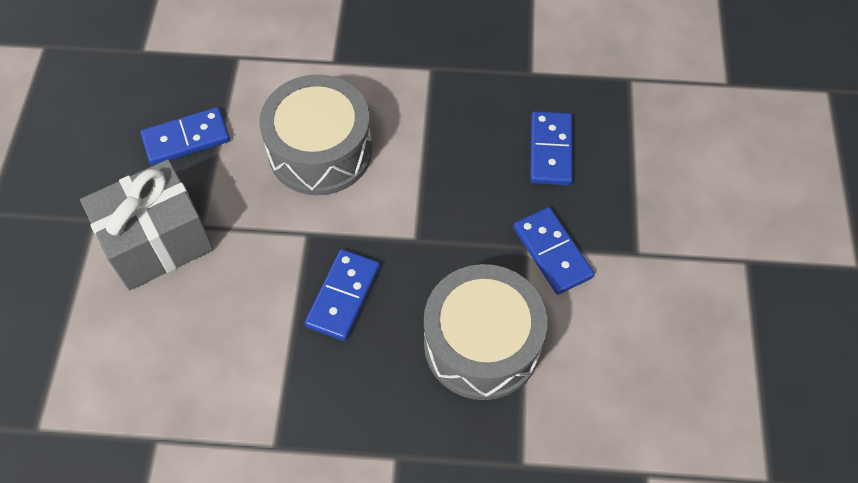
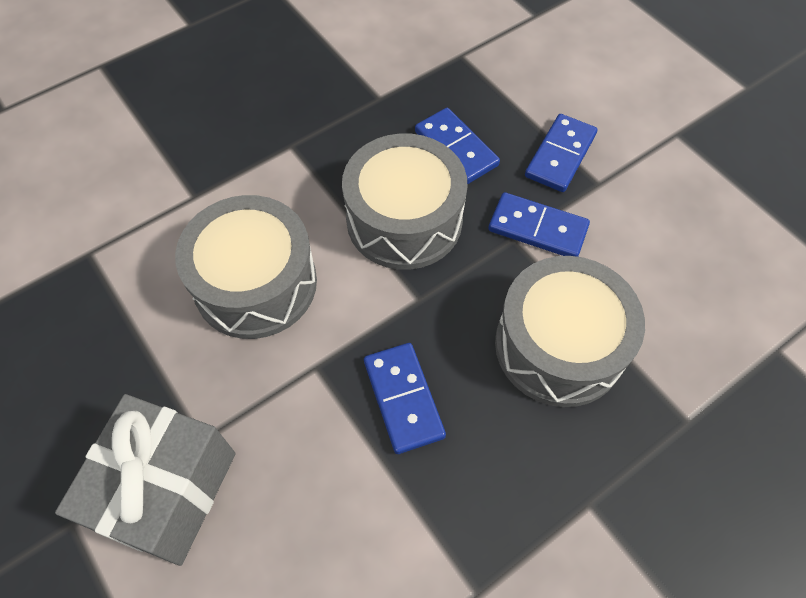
camera: 40 degrees left, 0 degrees up
(186, 139) = (104, 366): blue domino -> blue domino (560, 155)
(460, 177) = (404, 219): none -> grey drum

